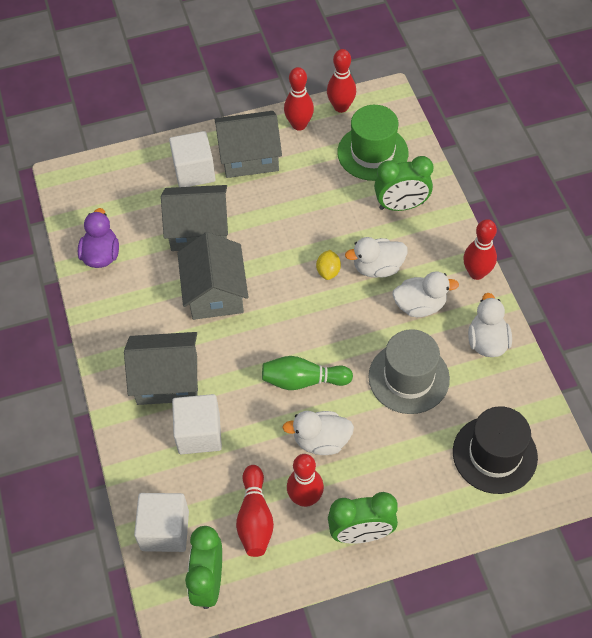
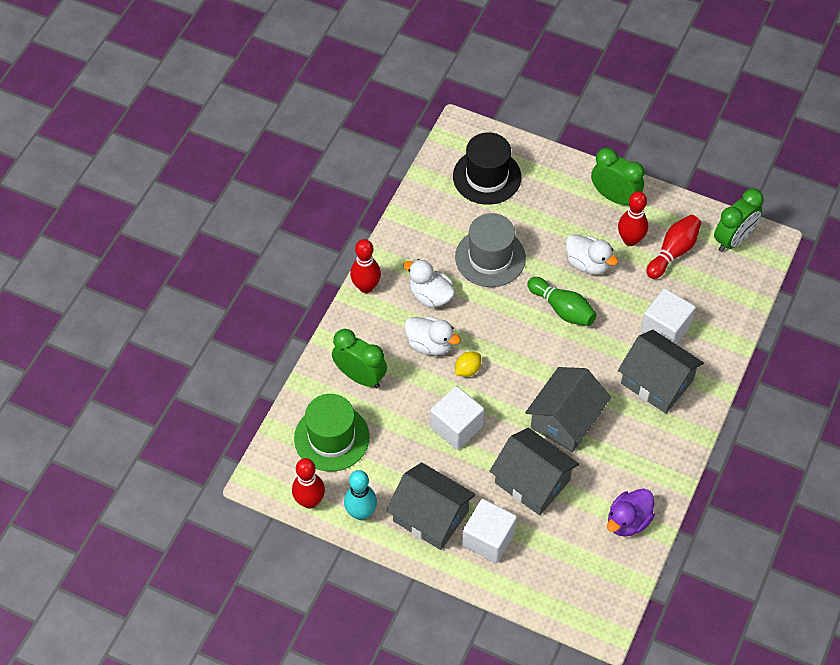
camera: 140 degrees left, 0 degrees up
(165, 530) = (737, 287): white cube -> white cube (456, 427)
(299, 125) = (361, 513): red bowling pin -> turquoise bowling pin
(487, 342) = (413, 239): white duck -> none

